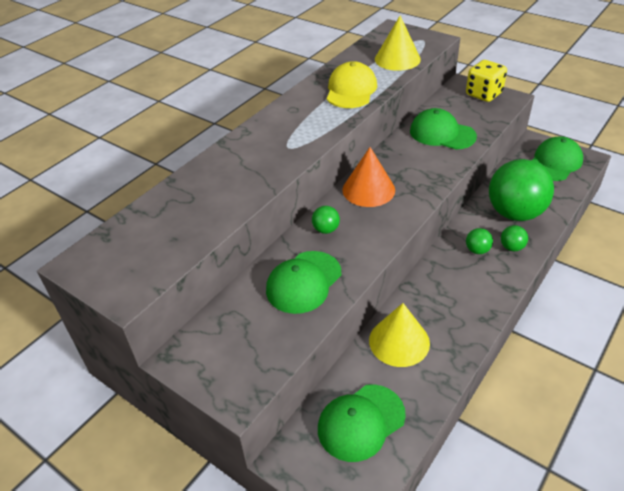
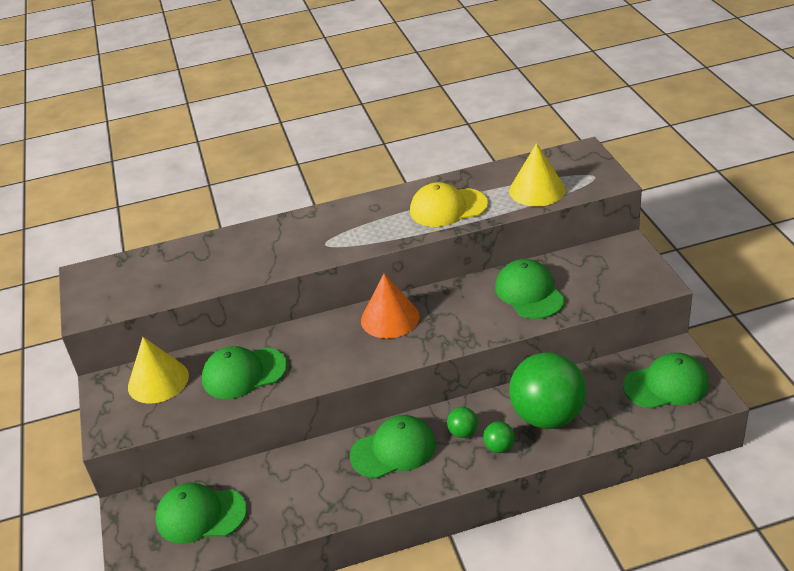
camera: 40 degrees right, 5 degrees down
(326, 230) = (311, 337): green ball -> none
(351, 90) = (448, 208): yellow cap -> yellow cap turned 150 degrees counterclockwise
(399, 341) = (299, 472): yellow cone -> yellow cone (158, 381)
(446, 287) = (393, 450): none -> green cap
(483, 94) = (633, 267): yellow dice -> none

